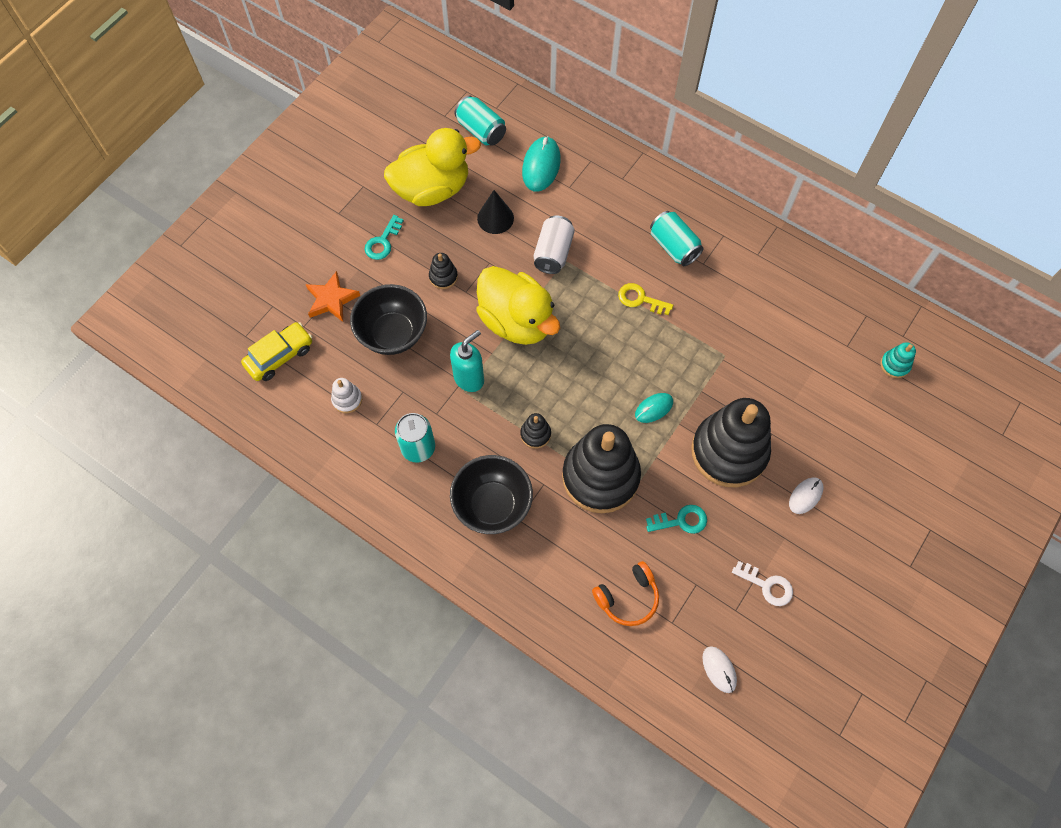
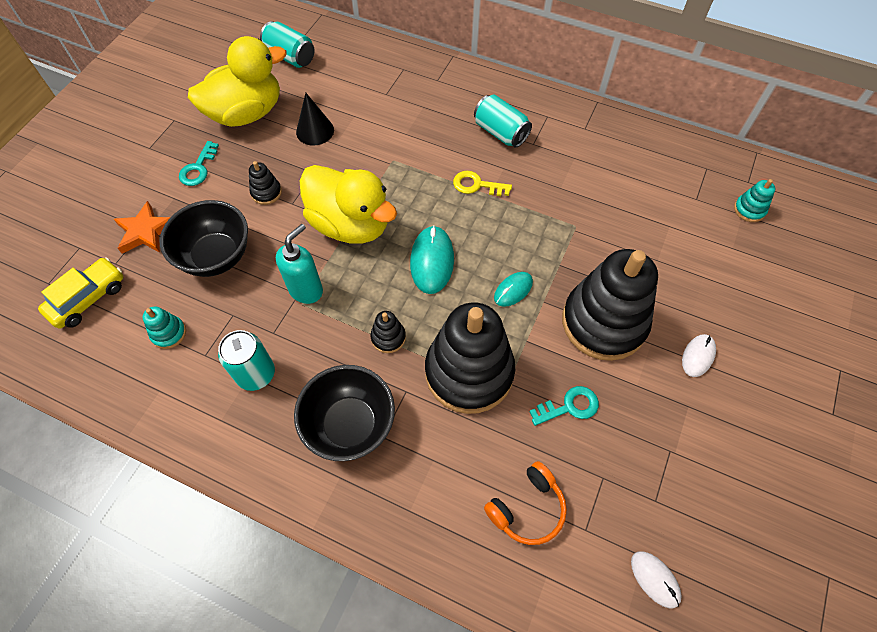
camera: 10 degrees left, 5 degrees down
(347, 399) = (169, 333): white stacking toy -> turquoise stacking toy
(541, 166) = (355, 79): turquoise mouse -> turquoise mouse (432, 261)
(553, 253) = (379, 154): white can -> none
(767, 585) = (683, 464): white key -> none

